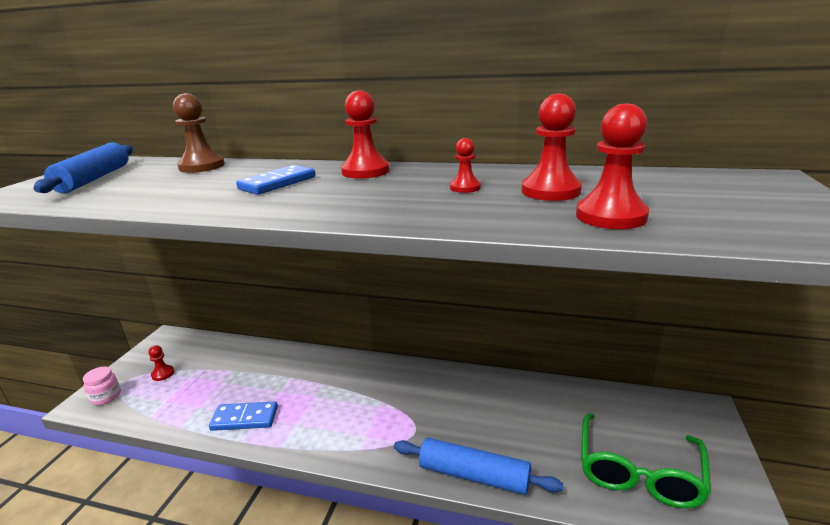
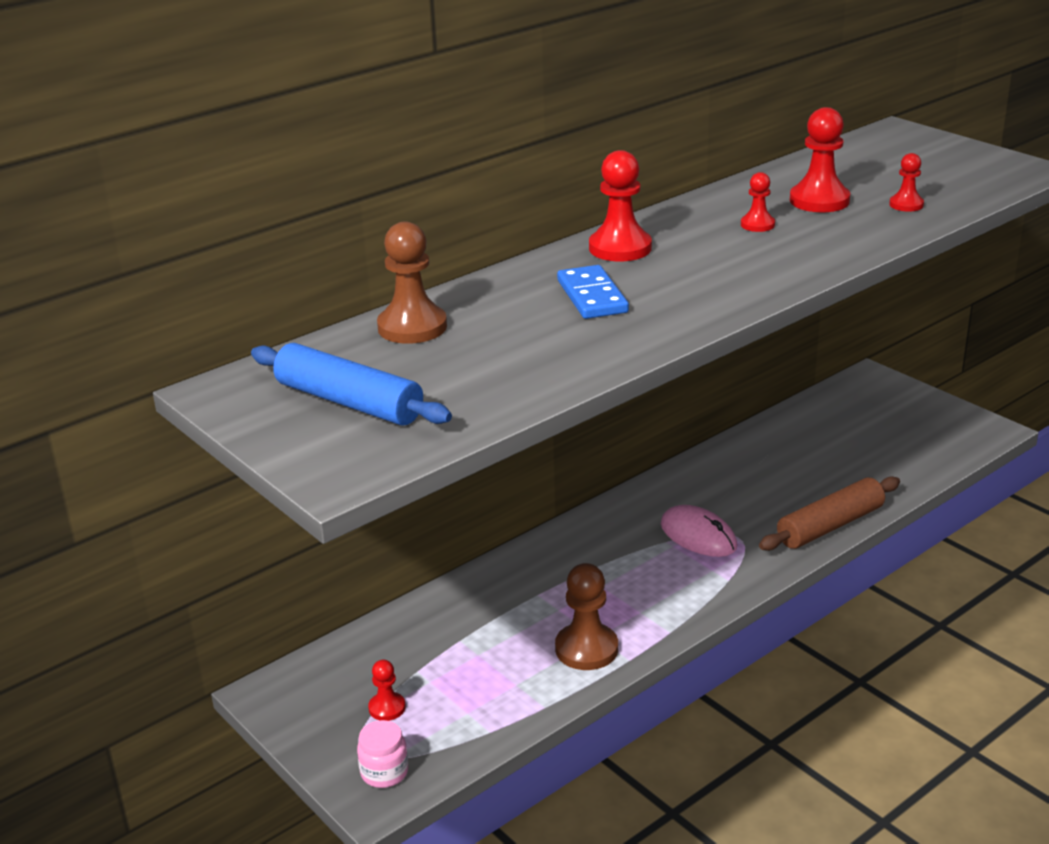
camera: 55 degrees left, 5 degrees up
(245, 418) = (586, 649): blue domino -> brown pawn
(400, 412) = (698, 536): none -> pink mouse
(473, 475) = (830, 526): blue rolling pin -> brown rolling pin
(611, 216) = (906, 205): red pawn -> red pawn, size x0.56
(638, 472) = (904, 445): green glasses -> none

